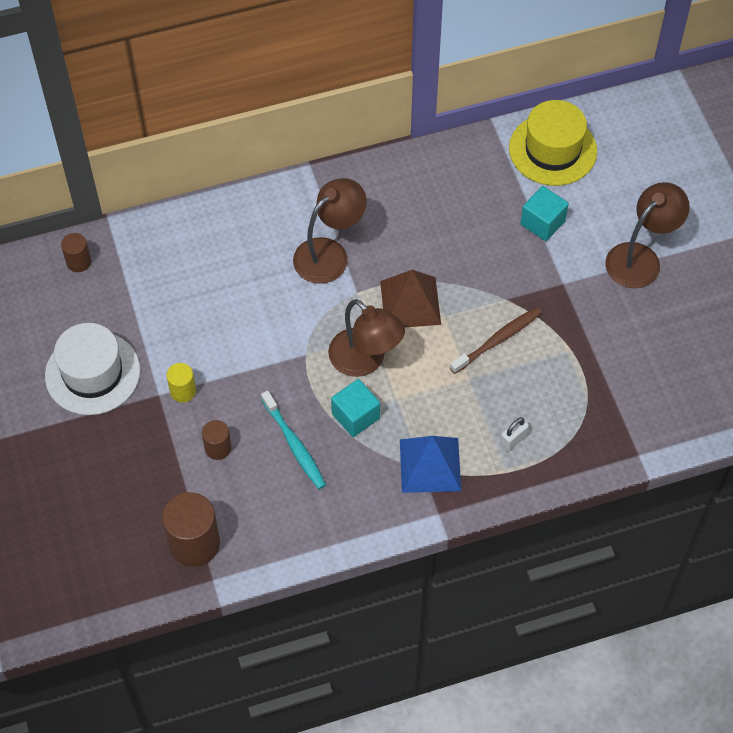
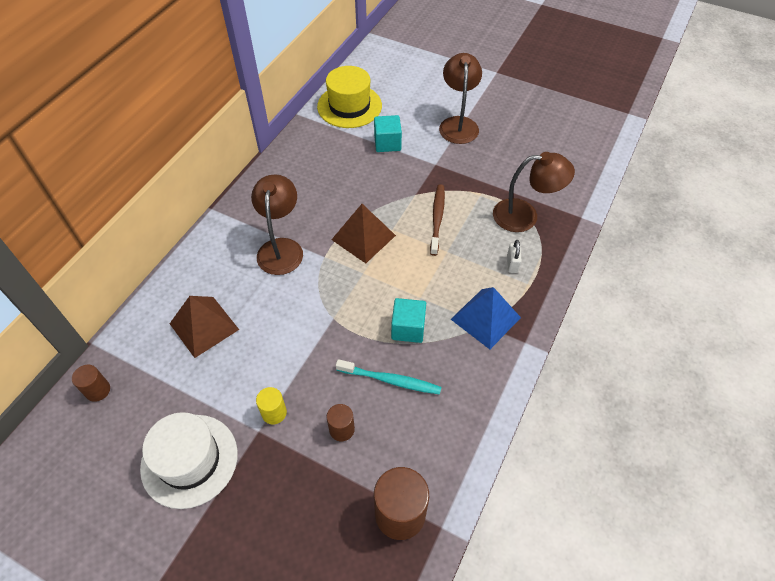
camera: 45 degrees left, 5 degrees down
(200, 274) = (204, 326): none -> brown pyramid
(365, 361) = (375, 291): brown lamp -> brown lamp (525, 215)

